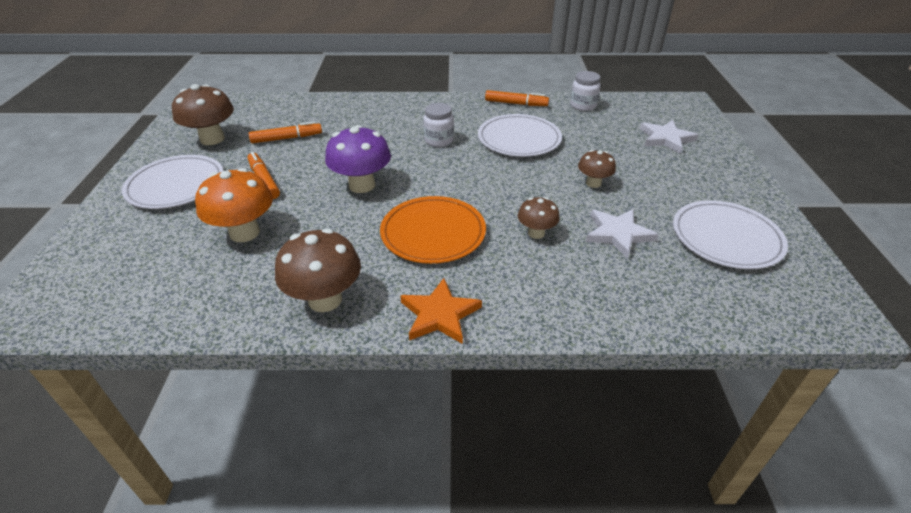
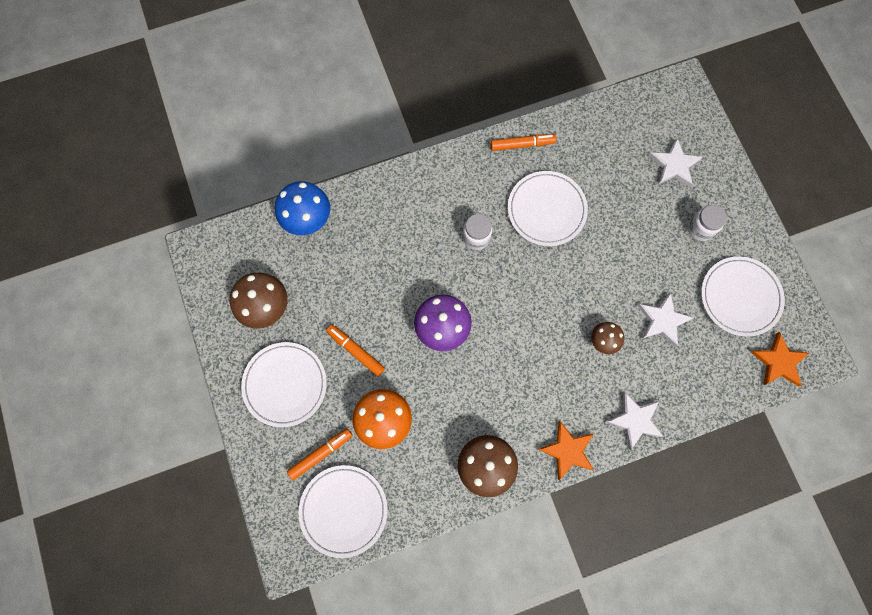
camera: 20 degrees left, 35 degrees up
(127, 292) = (343, 510): none -> white plate
(286, 138) = (335, 282): orange marker -> orange marker (320, 454)
(297, 104) = (307, 219): none -> blue mushroom
(433, 233) = (527, 368): orange plate -> none
(547, 310) = (635, 420): none -> white star
(583, 106) = (587, 128): white jar -> white jar (700, 228)
(593, 183) = (628, 258): brown mushroom -> none
(776, 306) = (778, 361): none -> orange star

